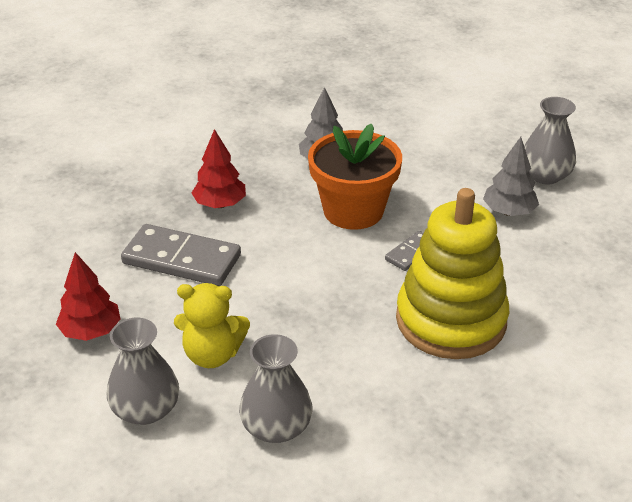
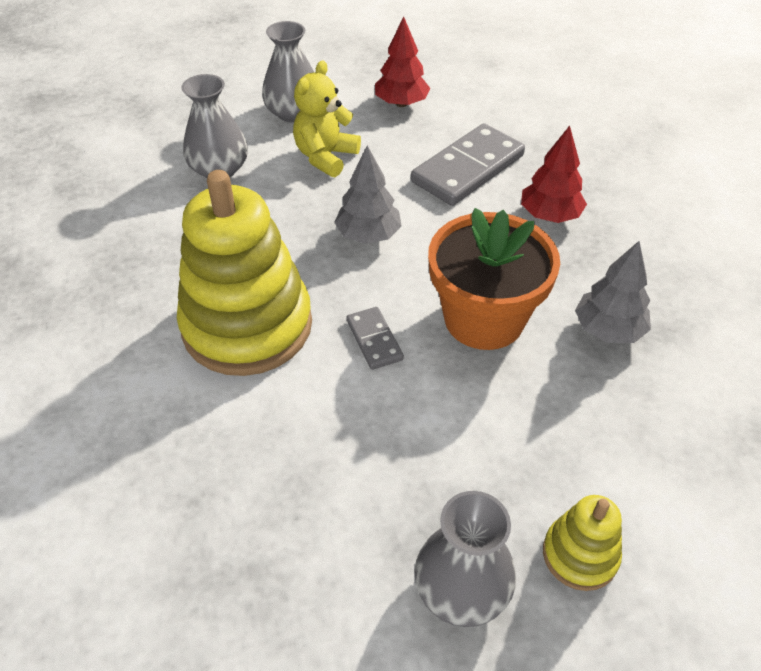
camera: 115 degrees right, 10 degrees up
(490, 145) = (580, 555): none -> yellow stacking toy
(509, 212) = (397, 484): grey tree -> grey tree (368, 235)

